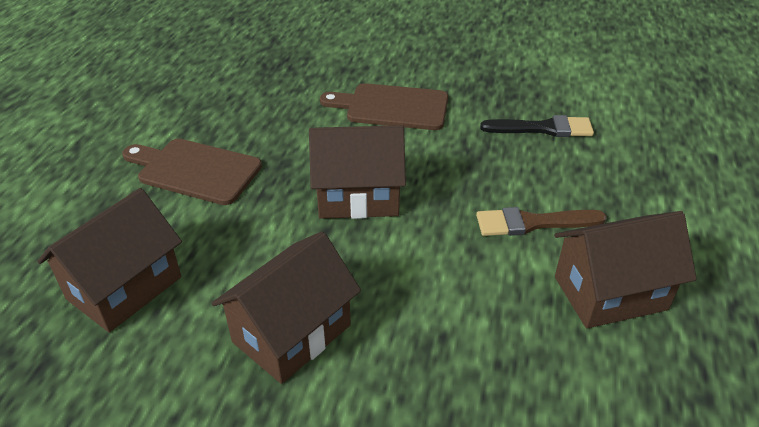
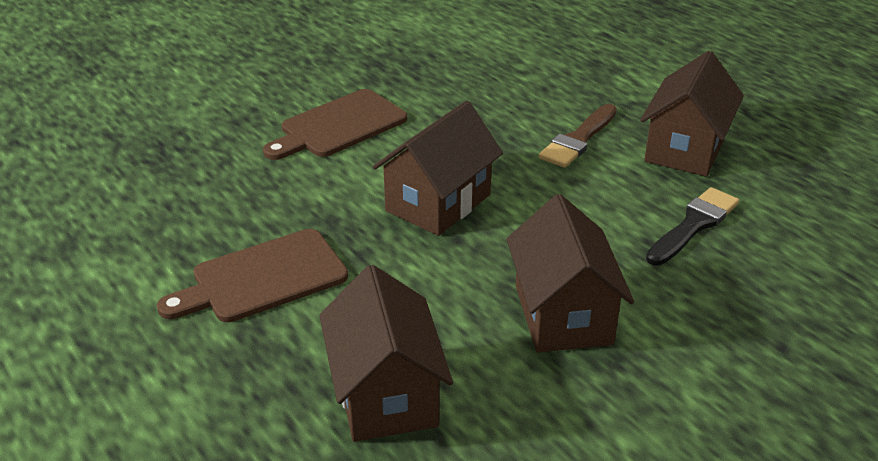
camera: 50 degrees left, 5 degrees down
(543, 128) = (477, 76): black brush -> black brush (693, 225)

